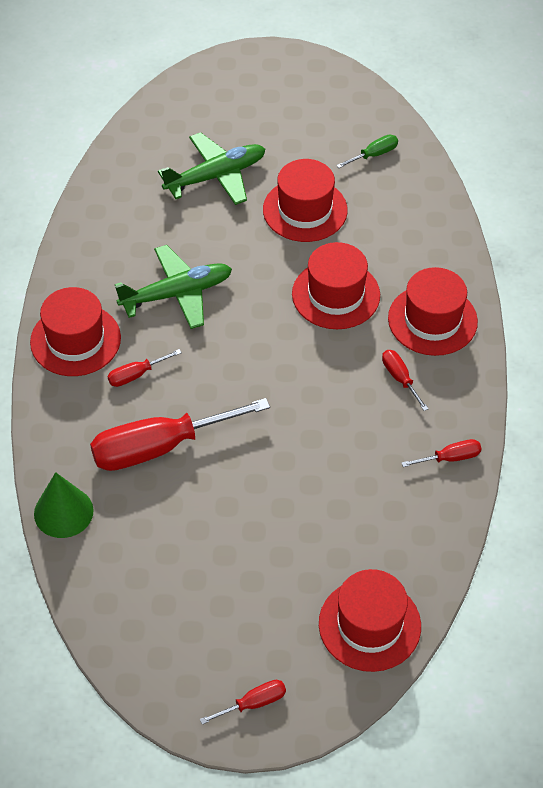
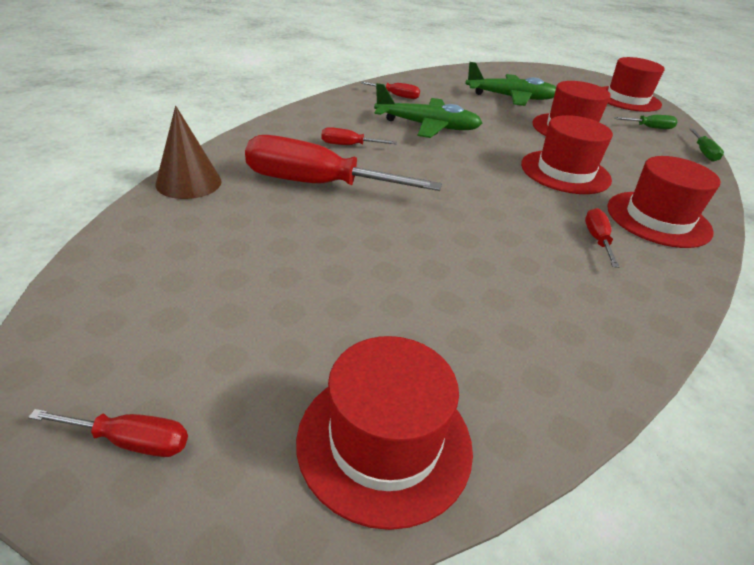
camera: 30 degrees right, 15 degrees down
(63, 512) = (188, 182): green cone -> brown cone
(75, 340) = (326, 117): red hat -> red hat (627, 99)
(436, 177) = (703, 153): none -> green screwdriver
(450, 458) = (624, 323): red screwdriver -> red screwdriver (397, 96)

